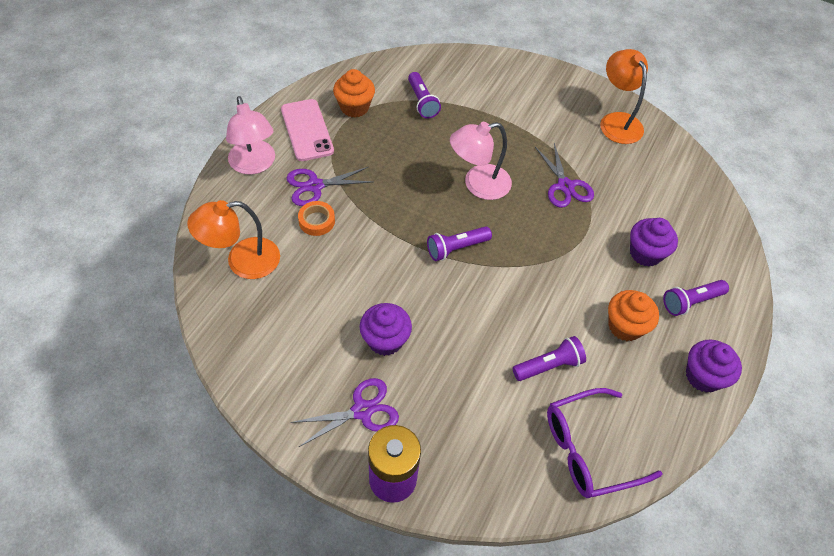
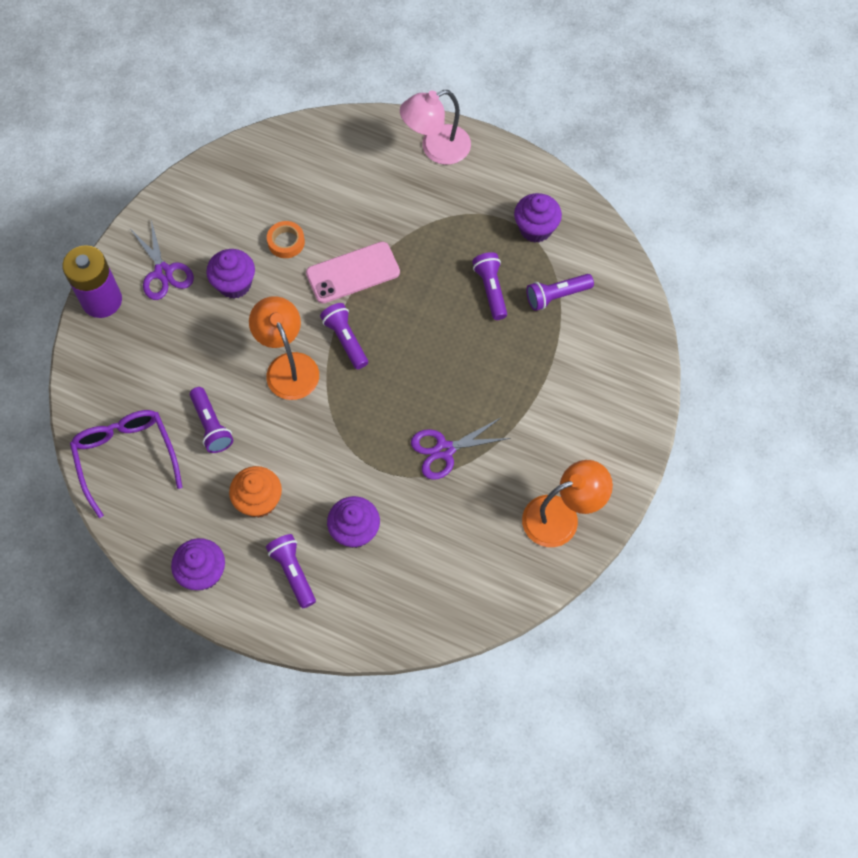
camera: 90 degrees right, 10 degrees up
(242, 261) = (315, 159): orange lamp -> orange lamp (288, 366)
(307, 130) = (492, 188): pink phone -> pink phone (353, 273)
(315, 186) = (414, 205): purple scissors -> none
(316, 221) = (368, 212): orange tape -> orange tape (286, 242)
(354, 107) = (535, 229): orange cupcake -> purple cupcake
(412, 141) = (491, 290): none -> purple flashlight
(478, 184) = (435, 358): pink lamp -> none

